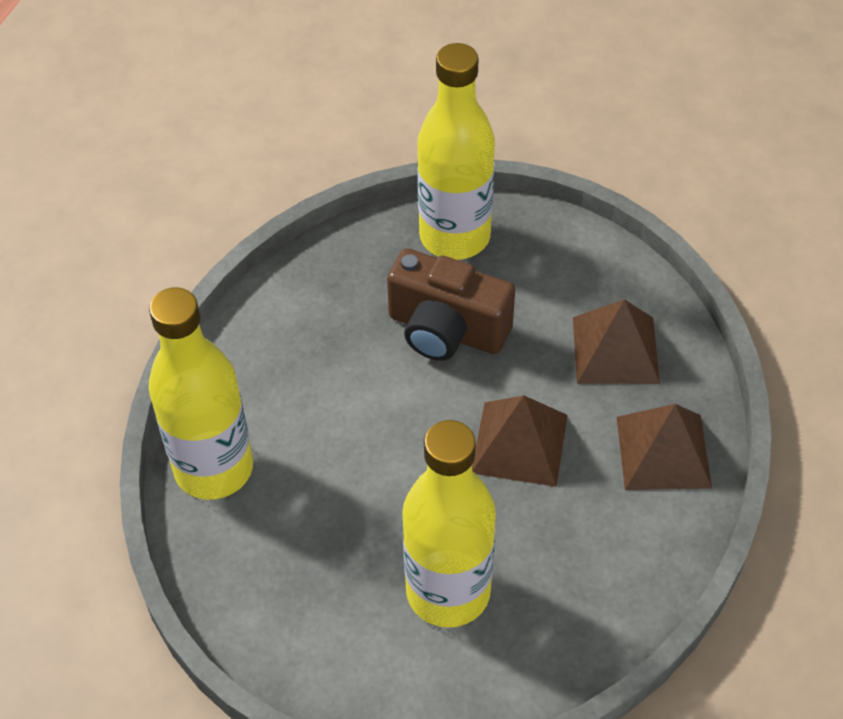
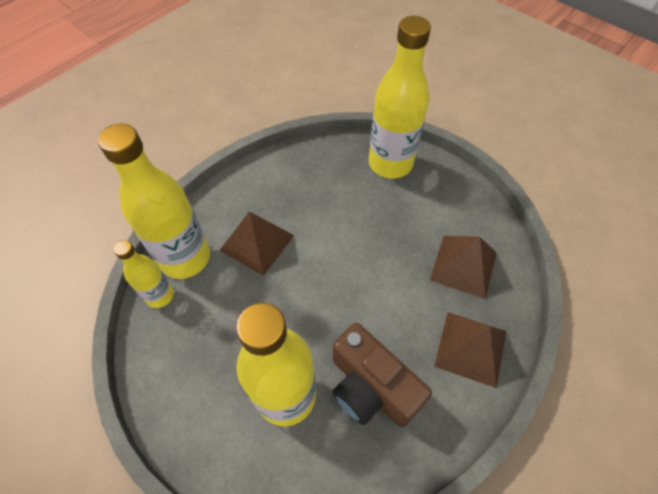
camera: 20 degrees right, 5 degrees up
(204, 531) = (160, 295): none -> yellow bottle
(446, 330) = (361, 218): brown camera -> brown camera (370, 387)
(519, 443) = (376, 307): brown pyramid -> brown pyramid (257, 242)

